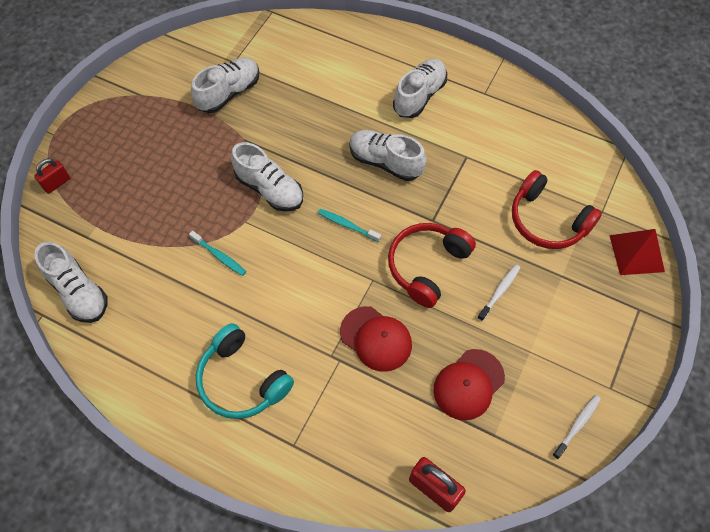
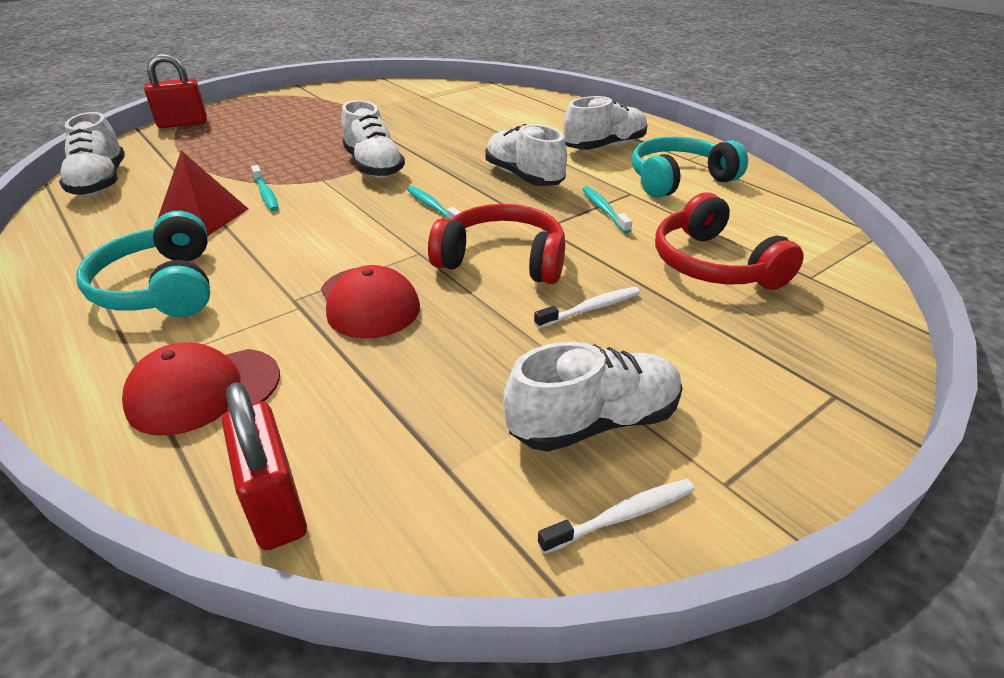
camera: 25 degrees right, 25 degrees down
(57, 183) = (183, 123): red padlock -> red padlock, size x1.54
(229, 93) = (402, 111): white shoe -> white shoe (594, 422)
(427, 266) = (502, 260): red headphones -> red headphones turned 45 degrees clockwise
(459, 185) = (604, 210): none -> turquoise toothbrush
(468, 384) = (459, 390): red cap -> red cap (204, 390)
(489, 126) = (678, 180): none -> turquoise headphones
(636, 253) = (856, 331): red pyramid -> red pyramid (202, 217)

